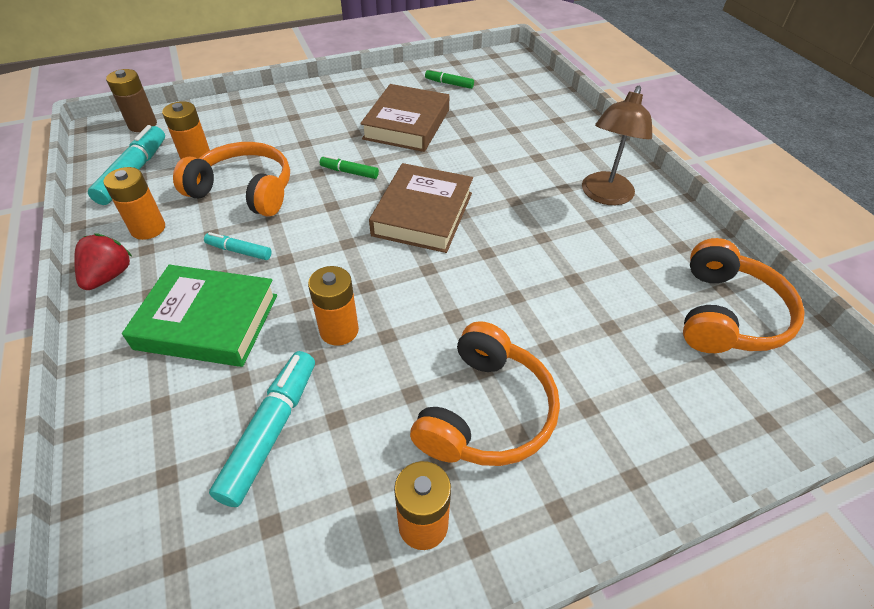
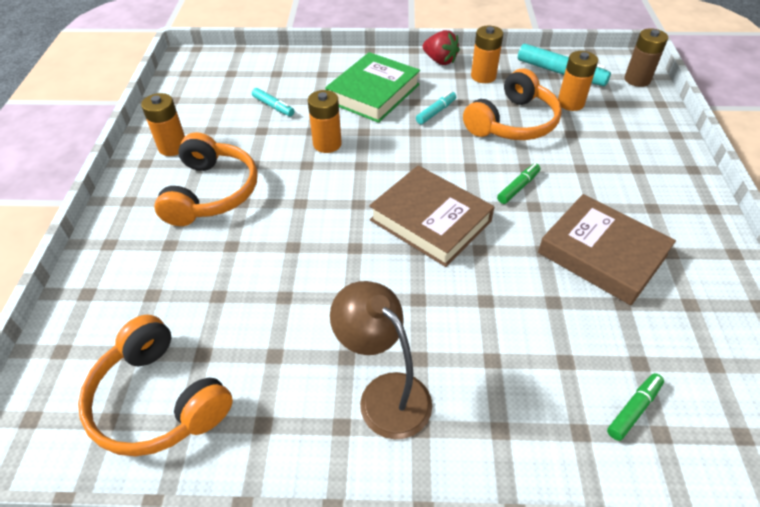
camera: 115 degrees right, 0 degrees up
(271, 431) = (273, 106): turquoise marker -> turquoise marker, size x0.56
(449, 84) = (710, 332): green marker -> green marker (633, 409)
(486, 411) = (211, 192): orange headphones -> orange headphones turned 135 degrees counterclockwise

